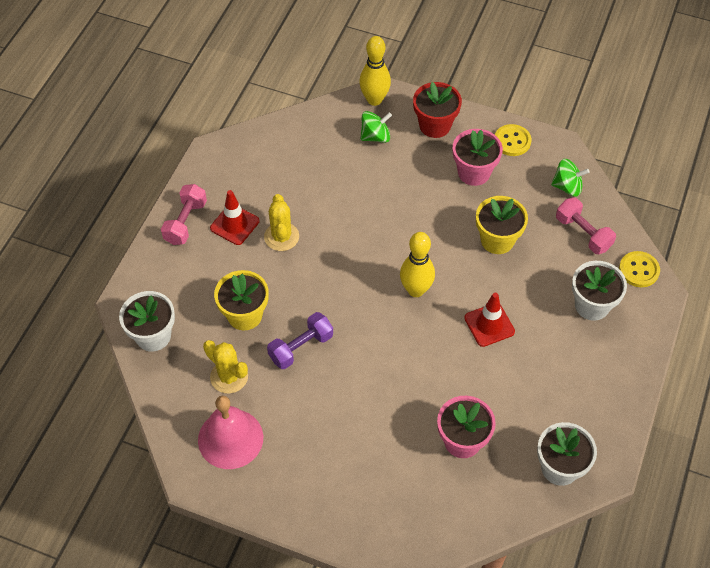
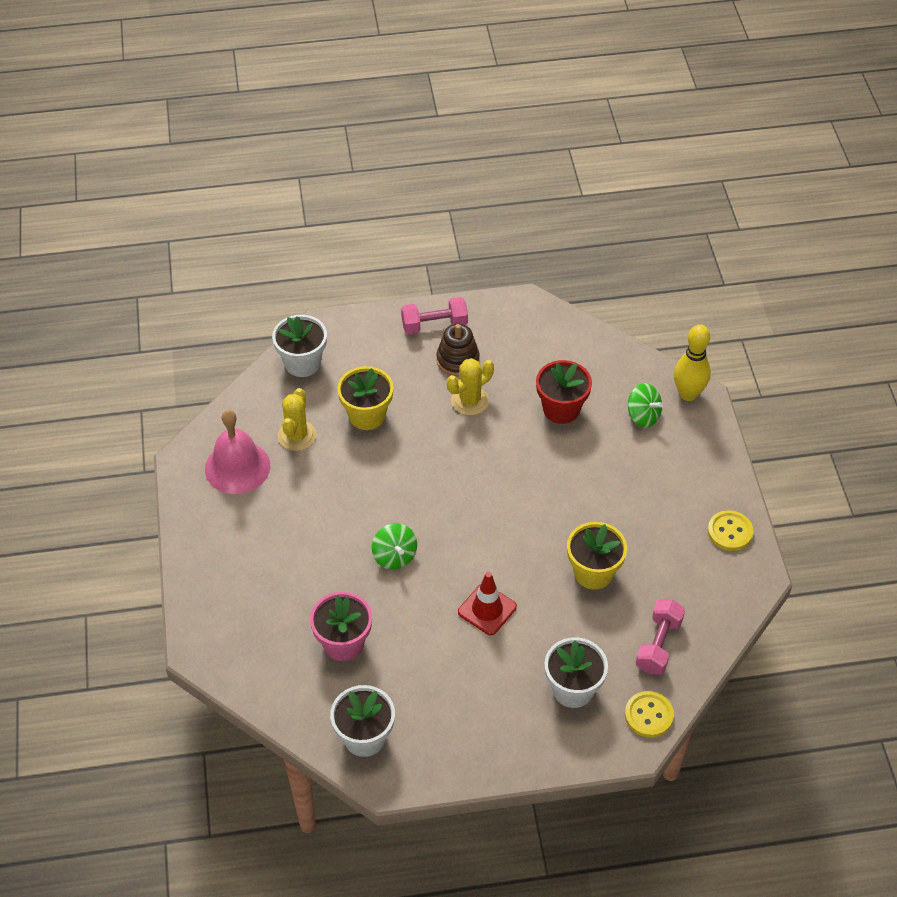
camera: 60 degrees right, 5 degrees down
(234, 224) = (457, 360): red traffic cone -> brown stacking toy
(301, 347) = (361, 473): purple dumbbell -> none
(416, 290) = (485, 531): yellow bowling pin -> none
(435, 125) = (696, 457): red flower pot -> red flower pot (561, 409)
(474, 172) = (662, 516): pink flower pot -> none
(567, 187) = (708, 606): green spinning top -> green spinning top (394, 556)

